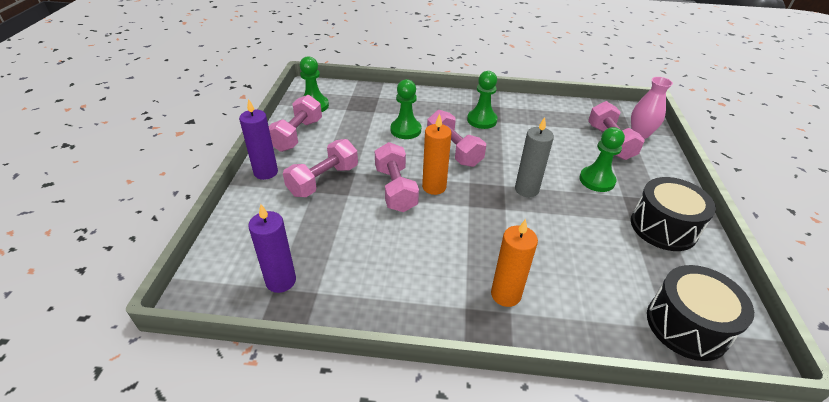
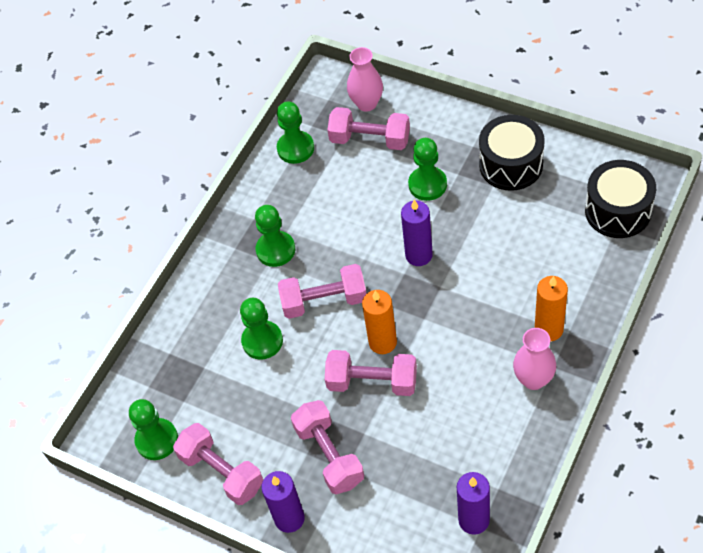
camera: 60 degrees left, 15 degrees up
(444, 294) = (533, 379): none -> pink vase
(526, 189) = (419, 255): grey candle -> purple candle
(570, 111) = (295, 148): none -> green pawn

